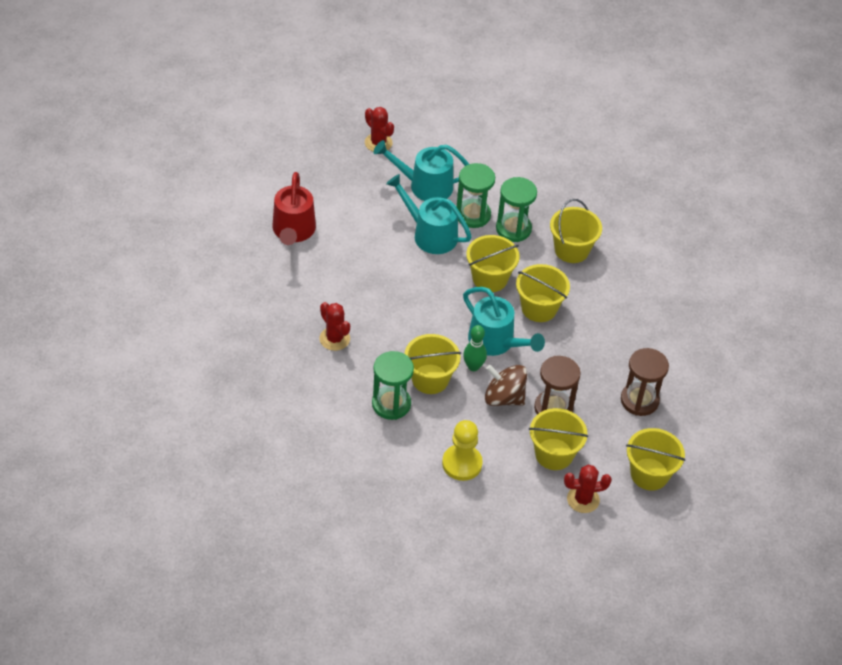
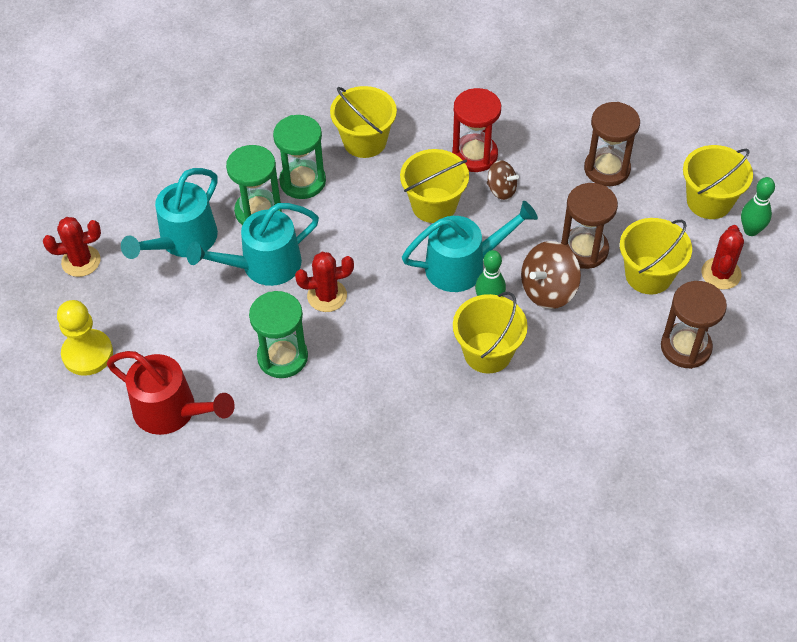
camera: 60 degrees left, 5 degrees up
(334, 339) = (376, 431): red cactus -> red cactus (327, 296)
(391, 404) = (507, 408): green hourglass -> green hourglass (282, 357)
(462, 463) = (626, 369): yellow pawn -> yellow pawn (87, 354)
(490, 278) = (365, 234): yellow bucket -> none
(501, 494) = (685, 347): none -> brown hourglass
(578, 342) = (501, 190): none -> brown spinning top
(600, 317) = (475, 155): none -> red hourglass
(637, 509) = (751, 230): none -> green bowling pin

